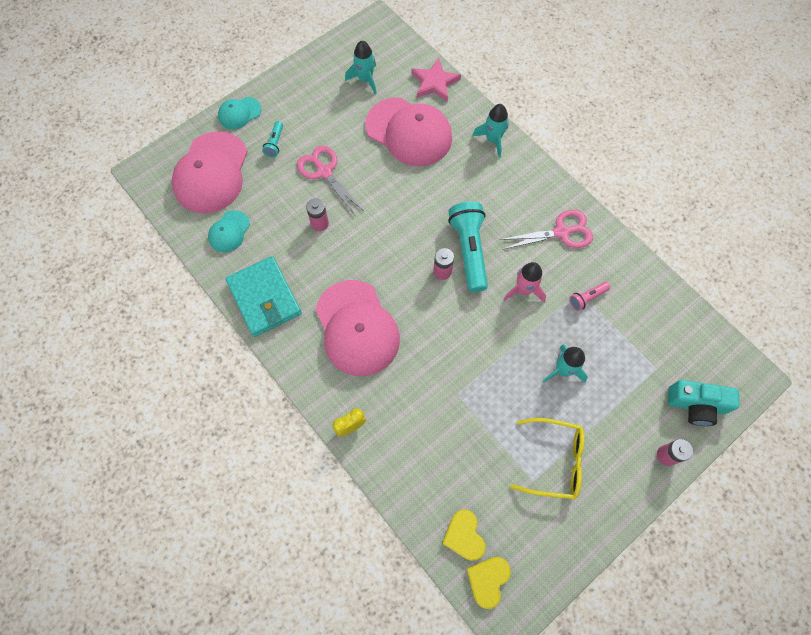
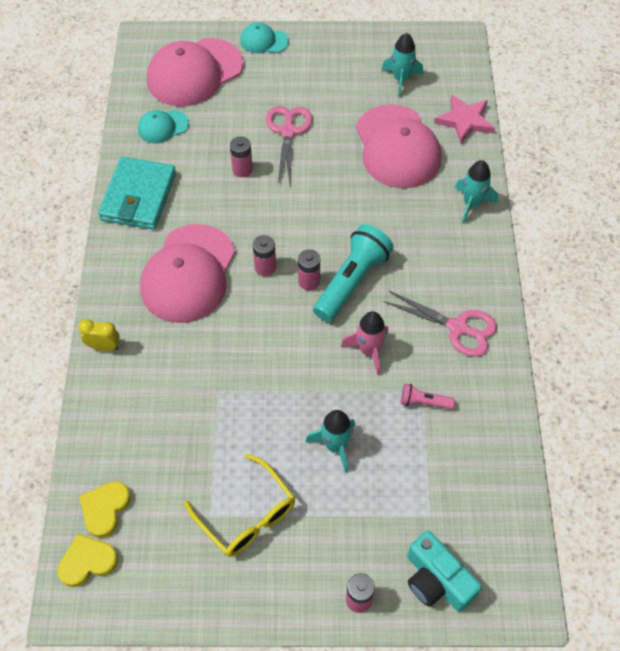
camera: 40 degrees right, 10 degrees down
(275, 143) = (269, 83): turquoise flashlight -> none
(404, 283) = (265, 267): none -> pink battery

